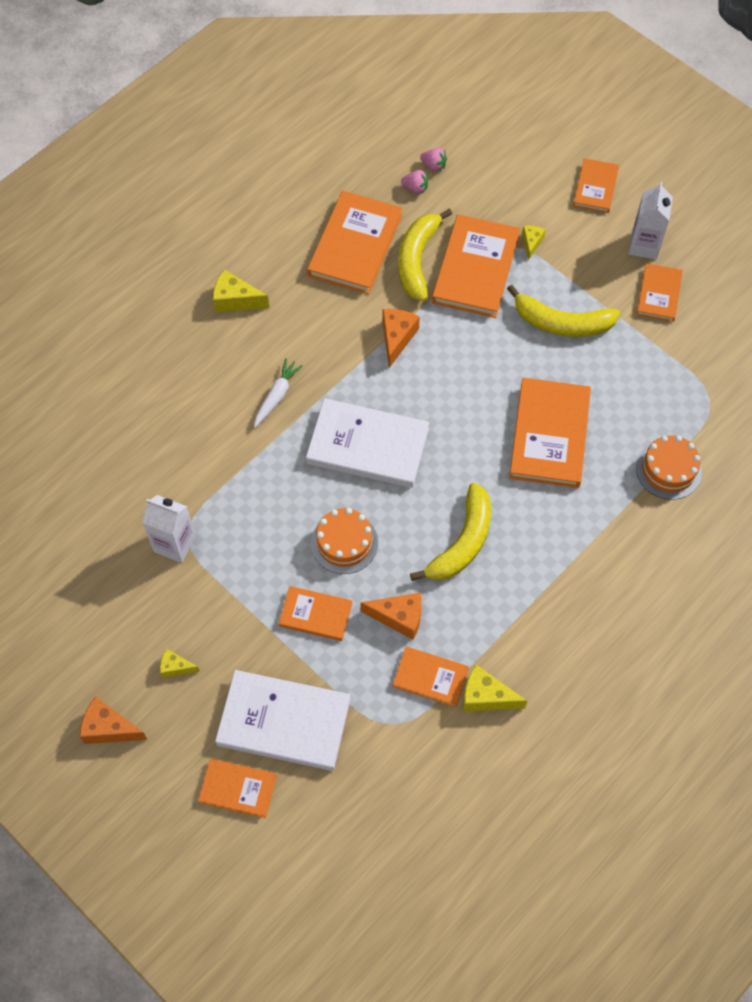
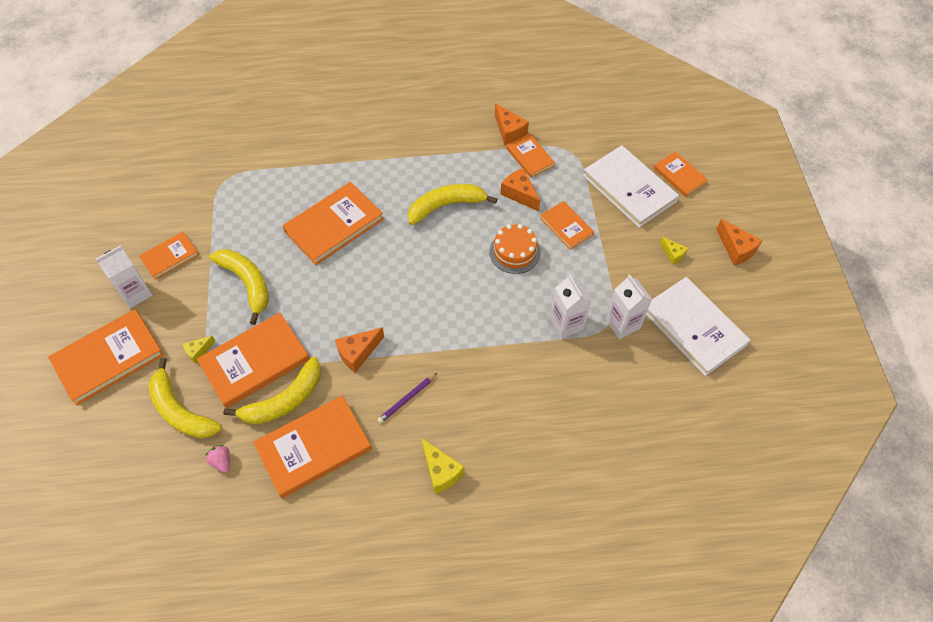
camera: 140 degrees left, 5 degrees down
(230, 503) = (566, 324): none -> white carton
(276, 396) = (475, 373): white carrot -> none
(316, 332) = (407, 399): none -> purple pencil
(368, 446) = (447, 297): white book -> white book (694, 327)
(434, 166) = (187, 470): pink strawberry -> none
(486, 697) = (509, 131): yellow cheese -> orange cheese
(490, 196) = (180, 410): none -> yellow banana
(595, 187) = (108, 358): orange book -> orange book, size x1.77
(668, 470) = (293, 163): orange cake -> none

